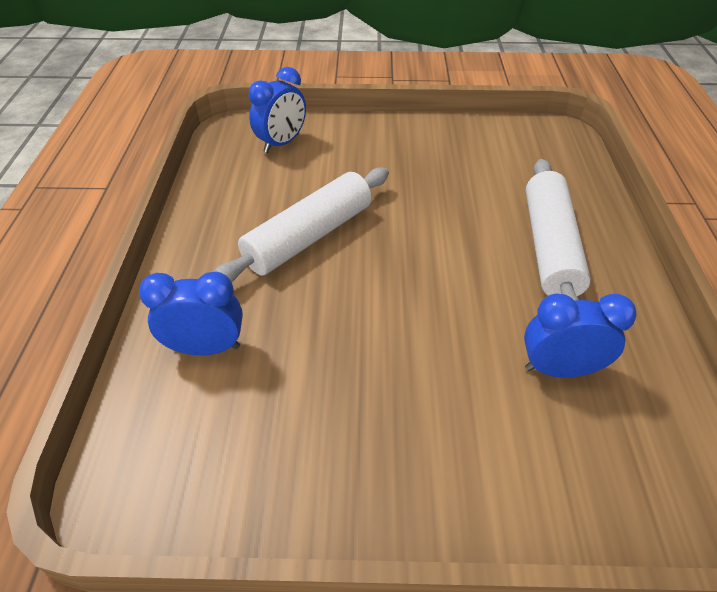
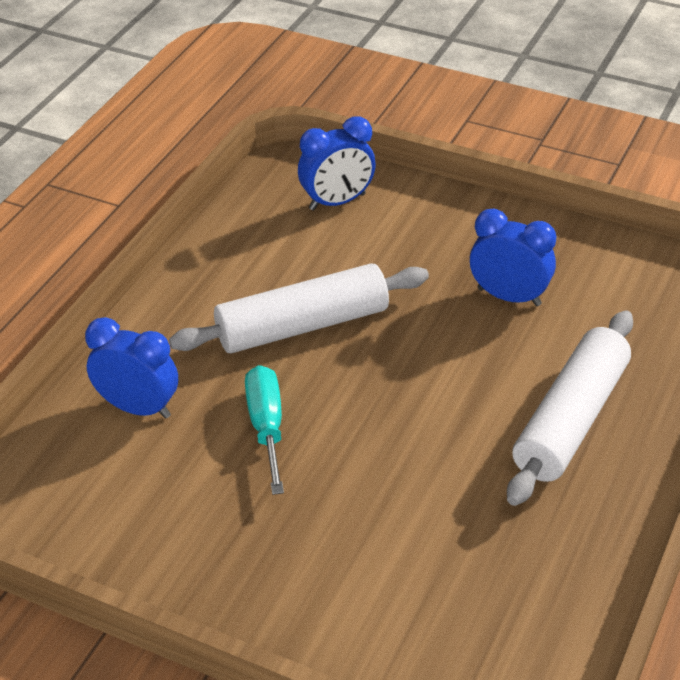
camera: 25 degrees right, 5 degrees down
(329, 327) = (267, 427): none -> turquoise screwdriver
(559, 369) = (476, 545): blue clock -> blue clock (509, 297)

